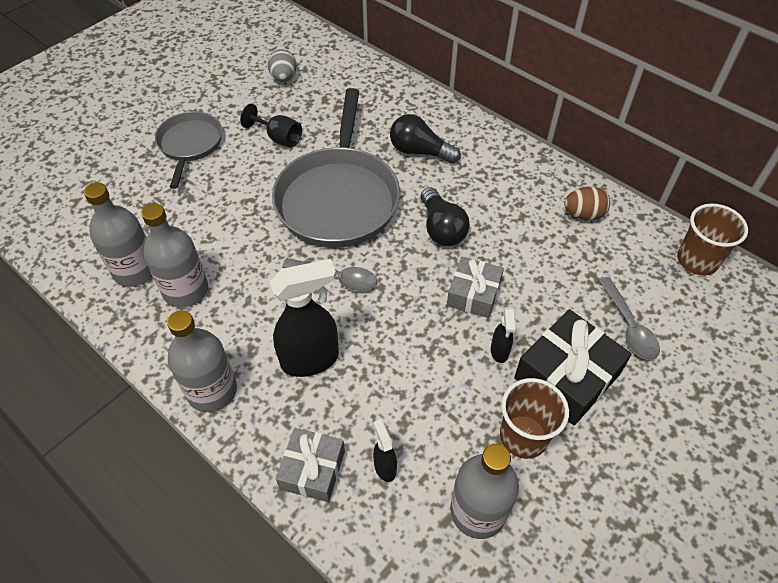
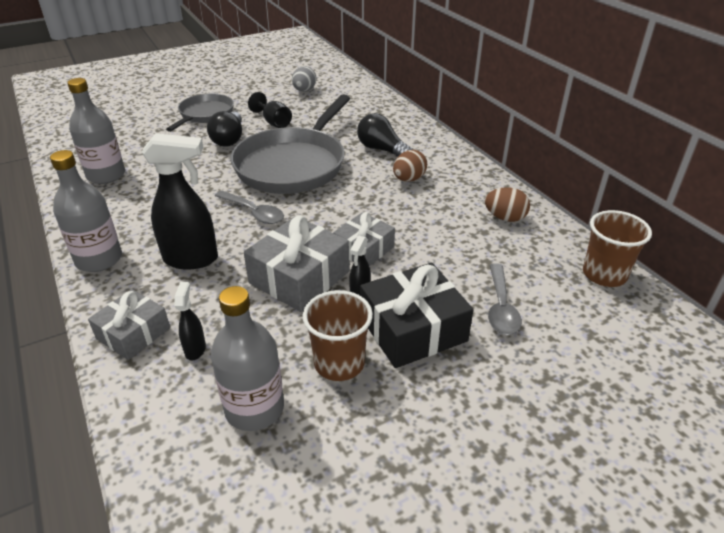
camera: 20 degrees right, 15 degrees down
(186, 290) = (132, 194): grey bottle -> none
(432, 349) = (299, 277): none -> grey gift
(441, 228) = (366, 200): black light bulb -> black light bulb (229, 139)
(468, 187) = (409, 179): none -> brown egg

